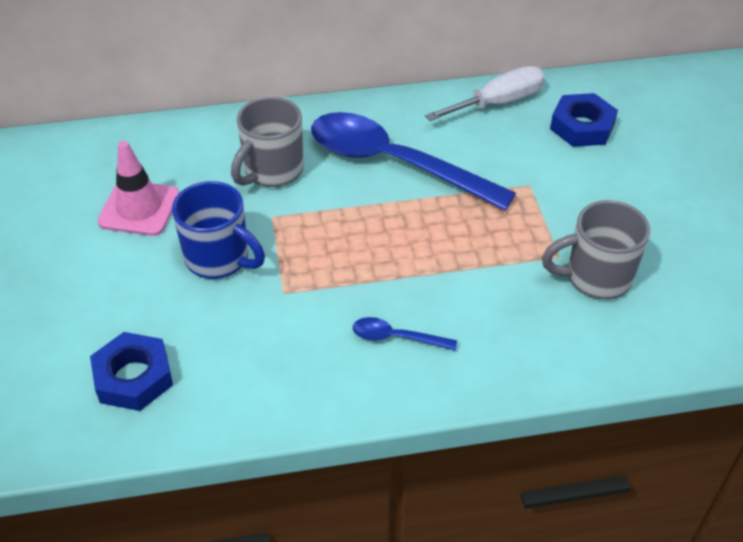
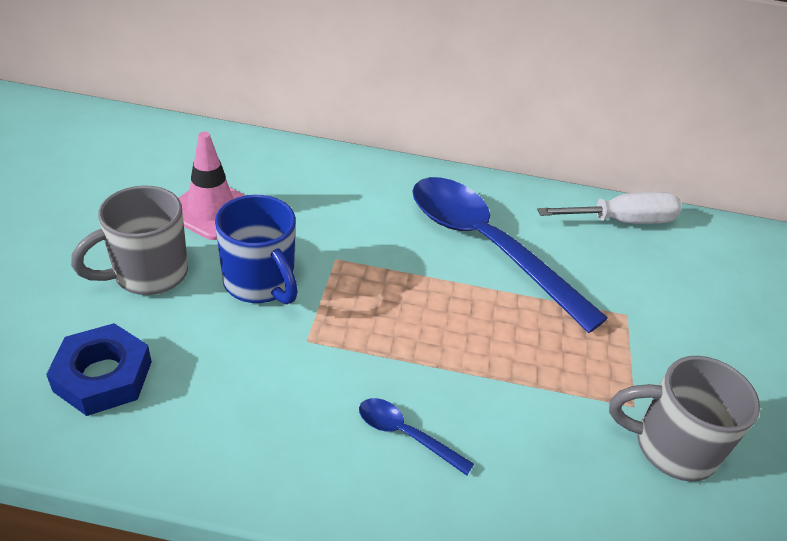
camera: 15 degrees right, 5 degrees down
(272, 171) = (358, 216): grey mug -> grey mug (148, 274)
(582, 126) = (708, 272): blue nut -> none

